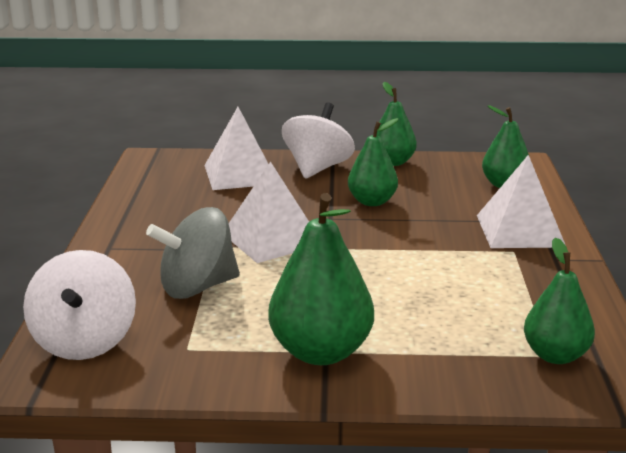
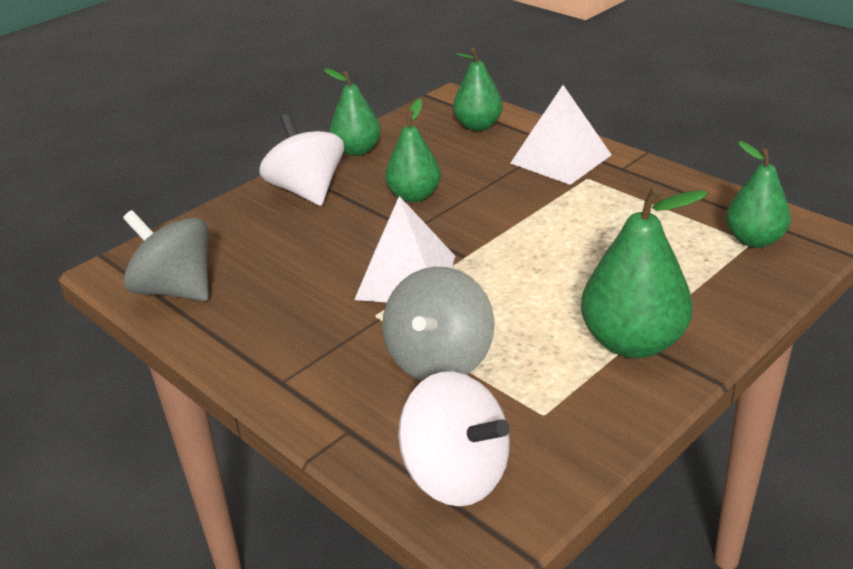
camera: 45 degrees left, 10 degrees up
(155, 180) = (175, 289): none -> grey spinning top
(240, 174) = (248, 235): white pyramid -> none

